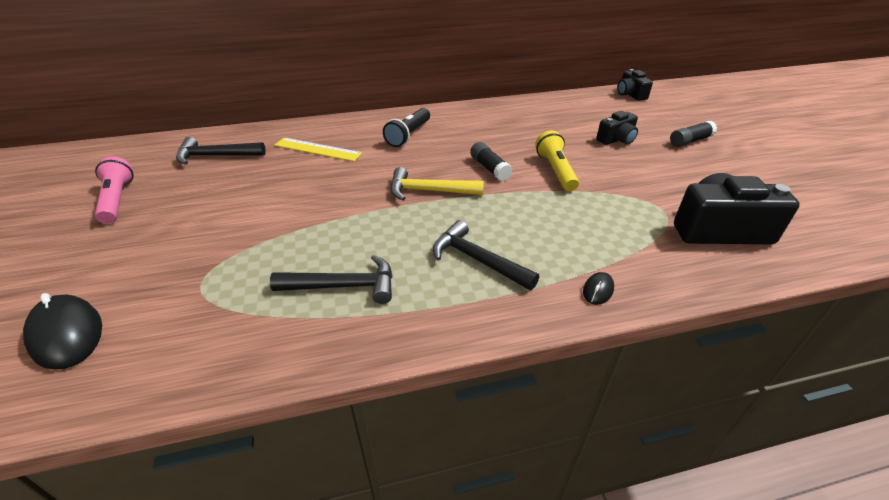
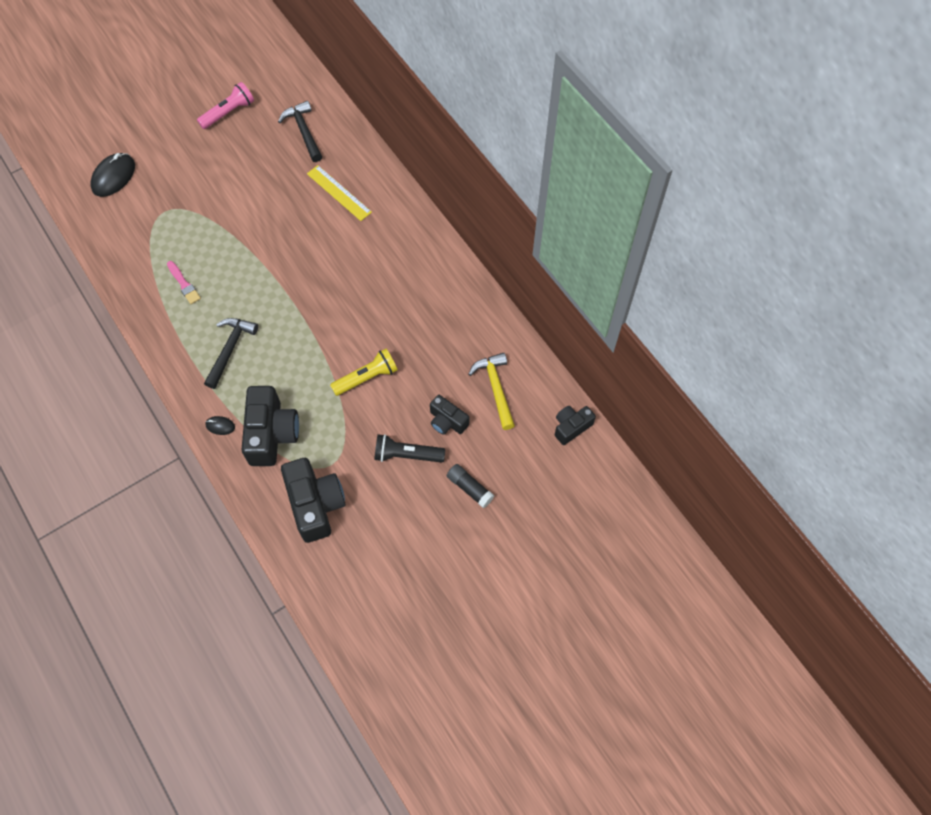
camera: 70 degrees right, 25 degrees up
(317, 149) = (339, 193): yellow ruler -> yellow ruler turned 45 degrees counterclockwise
(344, 286) = (184, 284): black hammer -> pink brush
(408, 135) = (389, 248): black flashlight -> black flashlight (407, 455)
(429, 191) = (303, 294): yellow hammer -> yellow hammer (495, 388)
(489, 168) = (353, 327): black glue stick -> none
(616, 246) = (272, 433): none -> black camera

